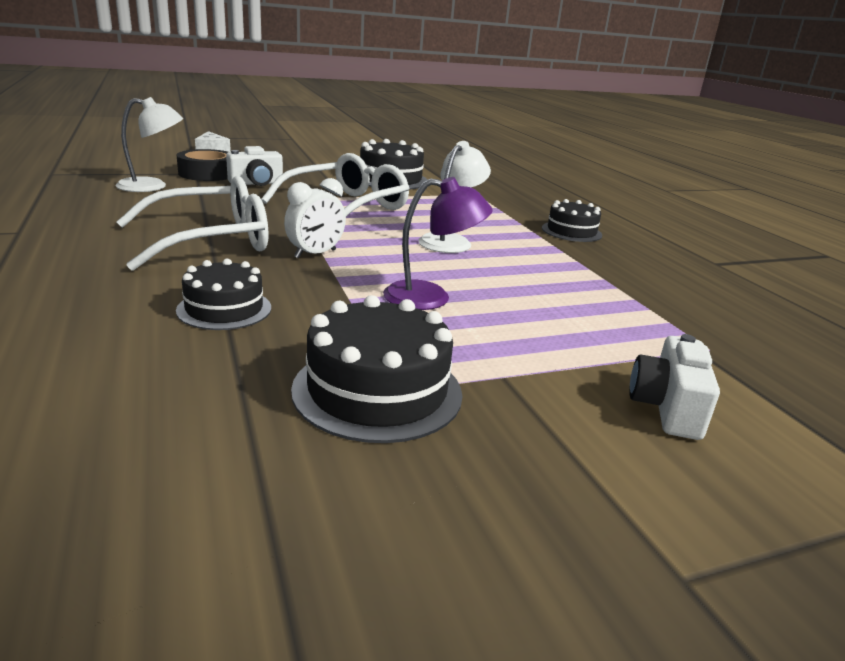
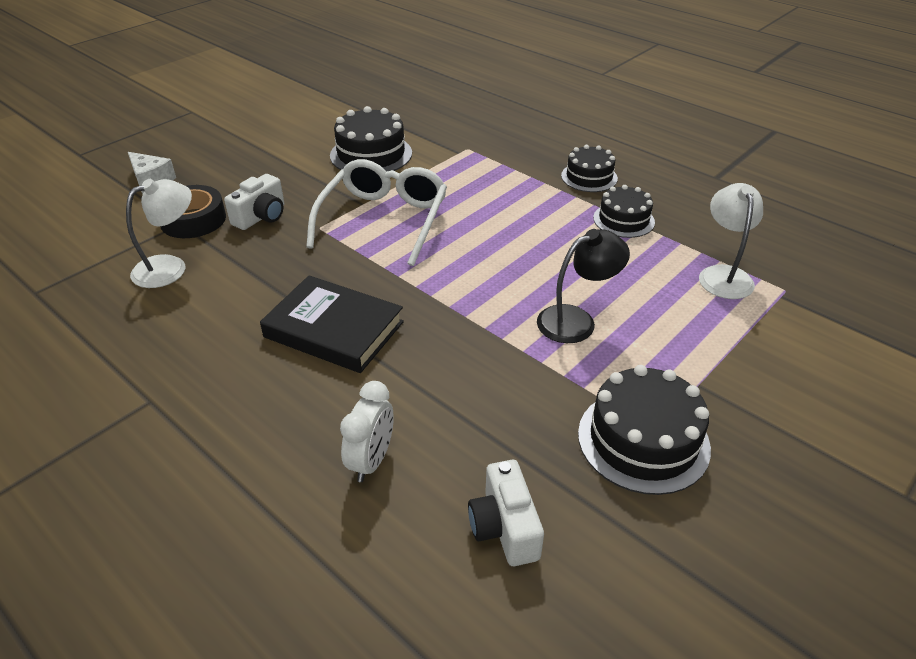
camera: 25 degrees left, 15 degrees up
(209, 241) = (334, 329): white glasses -> black book
(224, 309) = (454, 411): black cake -> black cake (623, 220)
(315, 254) = (438, 305): white clock -> white clock (371, 461)
(431, 297) = (576, 320): purple lamp -> black lamp
(450, 241) = (517, 235): white lamp -> white lamp (723, 275)
(667, 408) = (805, 364): white camera -> white camera (504, 527)

